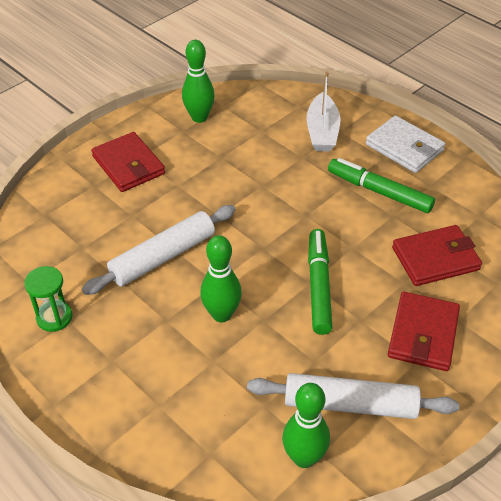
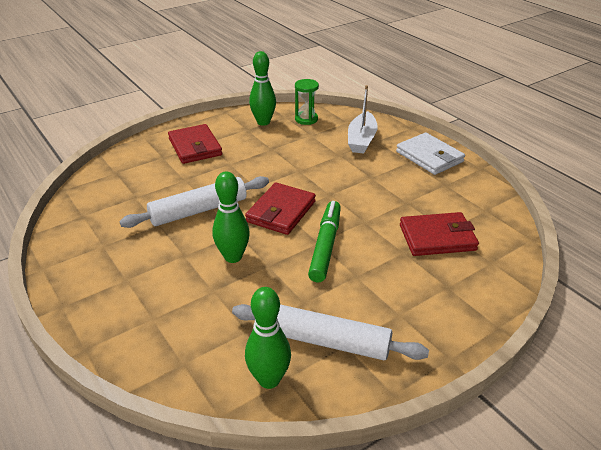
camera: 10 degrees right, 10 degrees down
(54, 317) = (92, 242): green hourglass -> green hourglass (306, 119)
(379, 191) = (399, 184): green marker -> none
(423, 334) = (411, 294): red wallet -> red wallet (281, 212)

